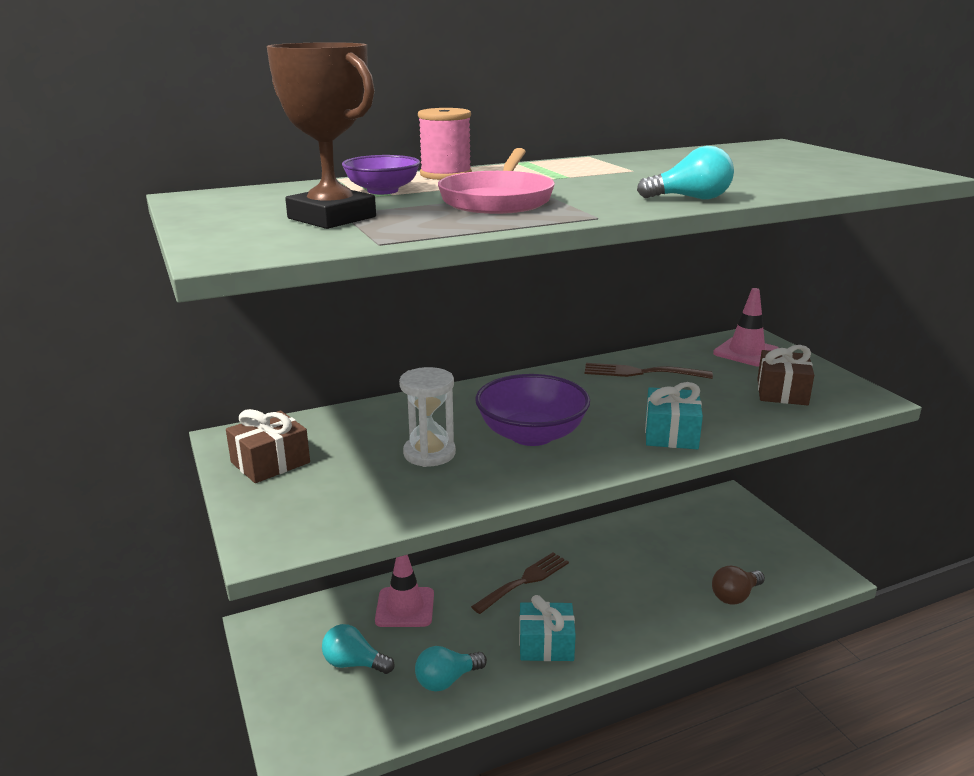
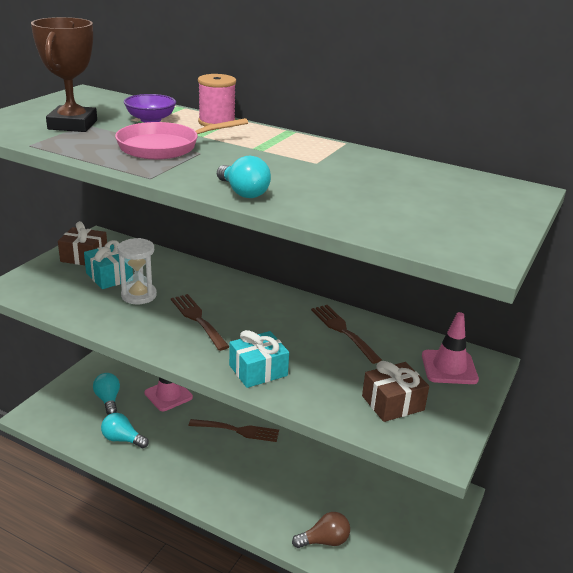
camera: 50 degrees right, 5 degrees up
(531, 435) = (197, 319): purple bowl -> brown fork
(546, 644) = (186, 465): turquoise gift -> turquoise gift (109, 277)
(735, 596) = (324, 541): brown light bulb -> brown light bulb turned 150 degrees clockwise

